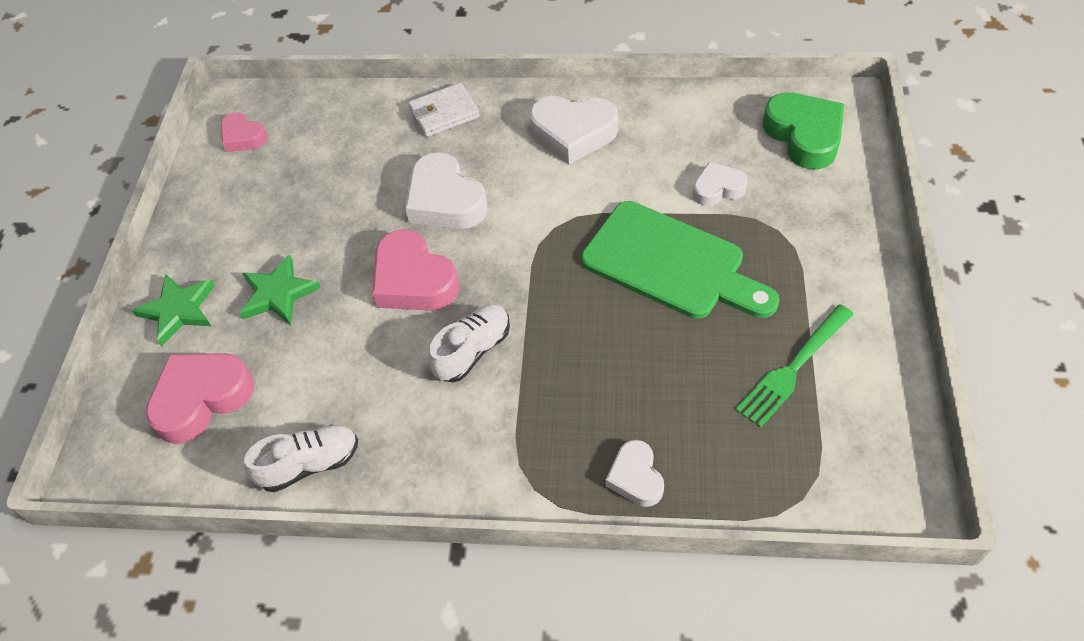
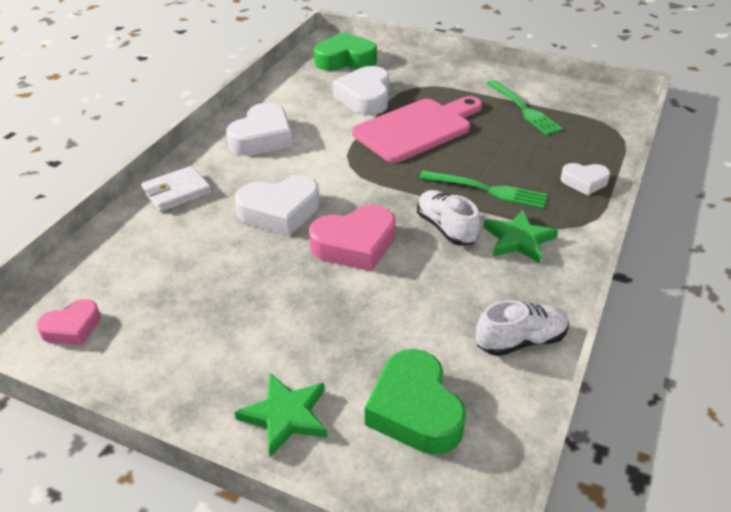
camera: 75 degrees left, 15 degrees down
(202, 399) = (415, 410): pink heart -> green heart
(278, 294) = (314, 332): green star -> green star (518, 239)
(310, 464) = (520, 341): white shoe -> white shoe turned 75 degrees clockwise
(444, 113) = (177, 192): white wallet -> white wallet turned 60 degrees clockwise
(566, 372) = (487, 190): none -> green fork
(671, 263) = (417, 129): green cutting board -> pink cutting board
(718, 189) = (365, 97): white heart -> white heart, size x1.71

